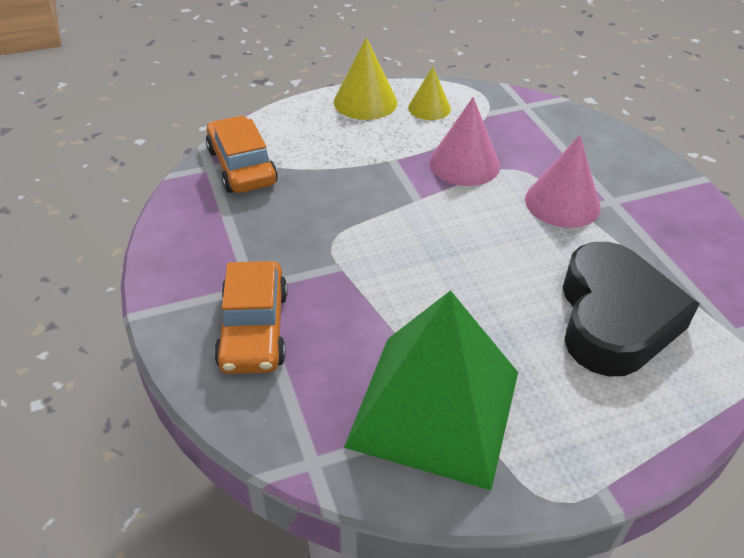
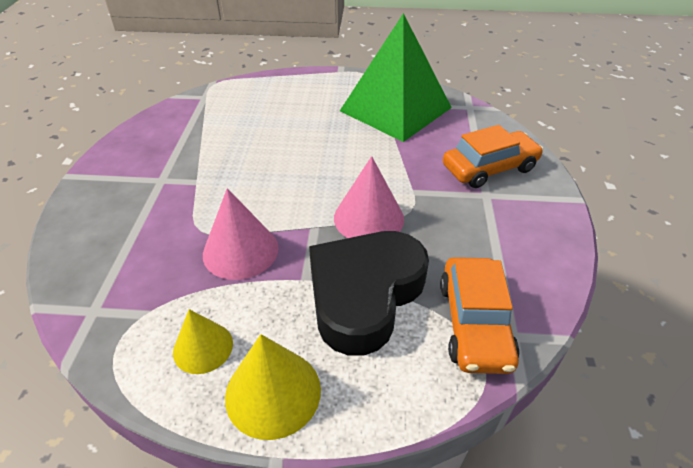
camera: 155 degrees left, 0 degrees up
(253, 329) = (489, 168): orange car -> orange car turned 45 degrees clockwise
(562, 203) = (201, 189): pink cone -> pink cone (369, 218)
(614, 319) = (259, 117): black heart -> black heart (364, 294)

